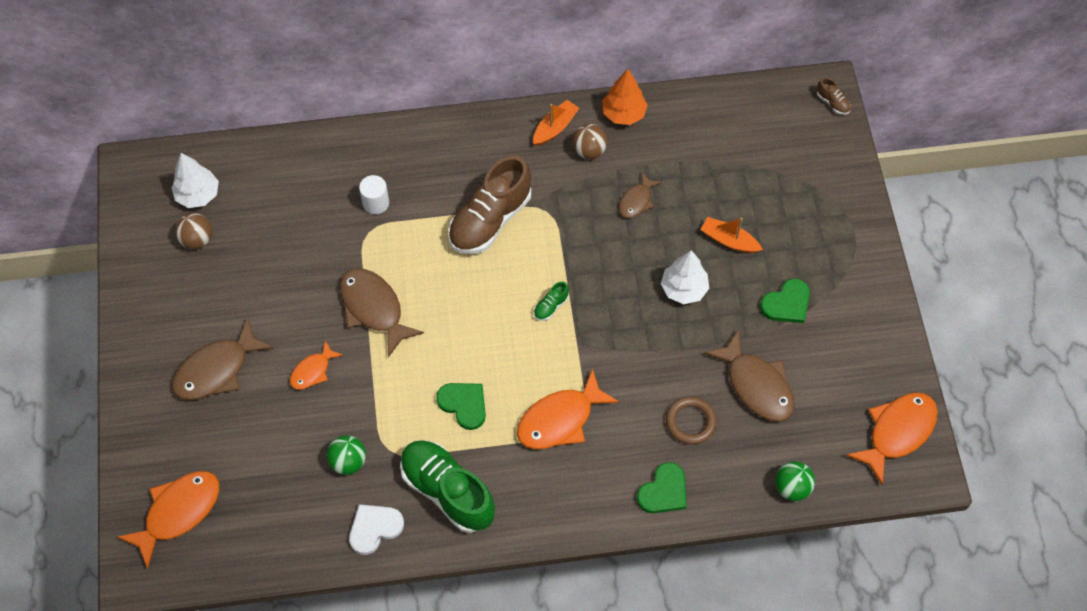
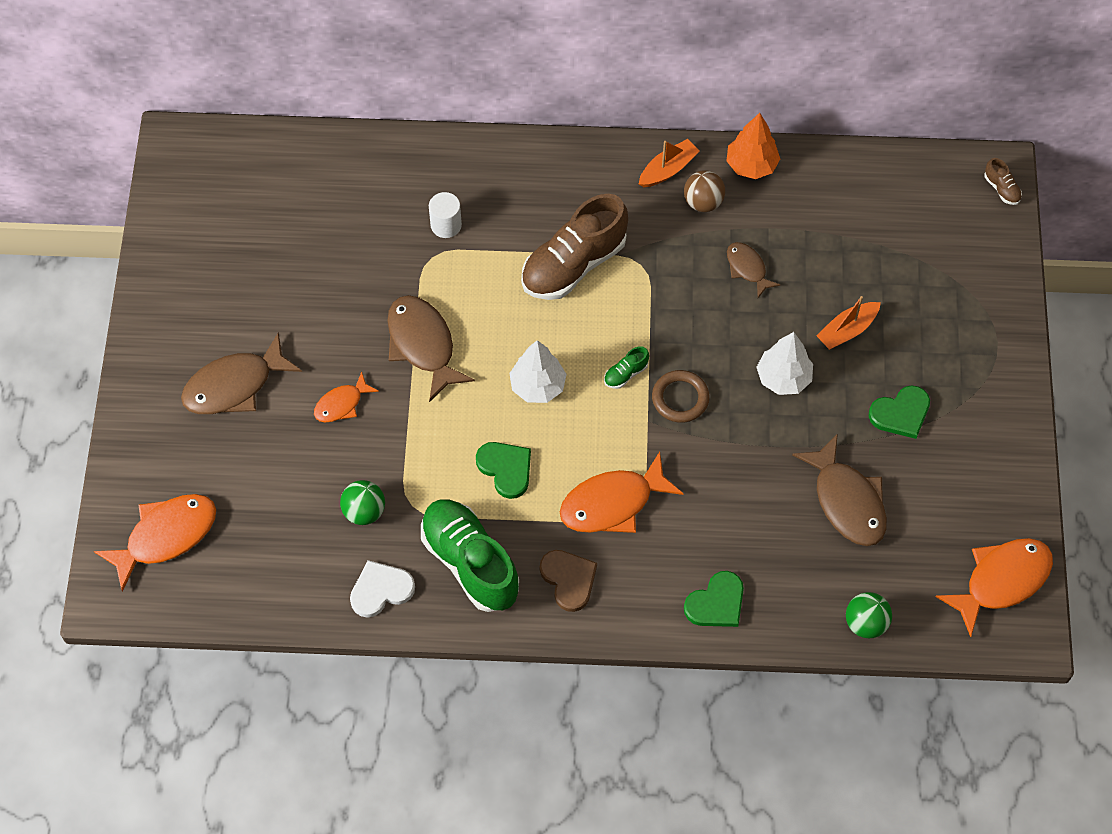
camera: 10 degrees right, 0 degrees up
(197, 240) = (237, 236): brown ball -> none
(198, 195) = (246, 185): white tree -> white tree (537, 386)
(535, 492) = (569, 580): none -> brown heart
(636, 201) = (747, 268): brown fish -> brown fish turned 105 degrees clockwise
(690, 422) = (762, 530): brown ring -> brown ring (680, 398)
(729, 240) = (847, 330): orange boat -> orange boat turned 75 degrees counterclockwise

